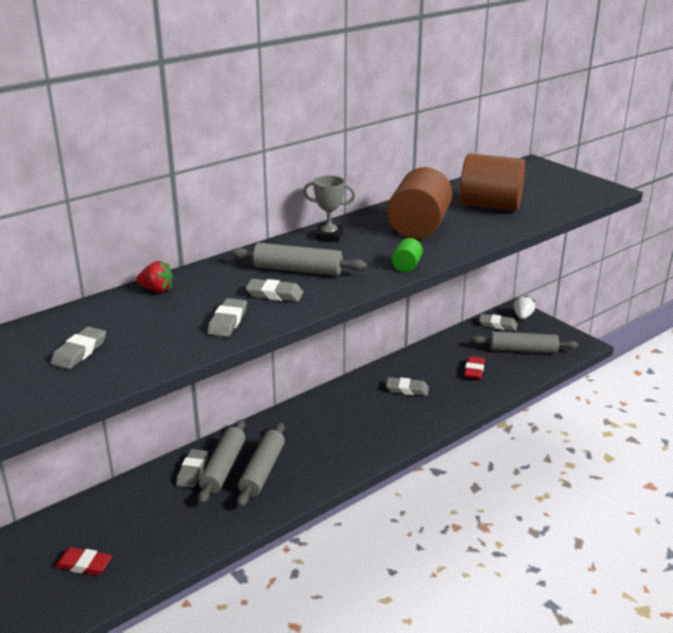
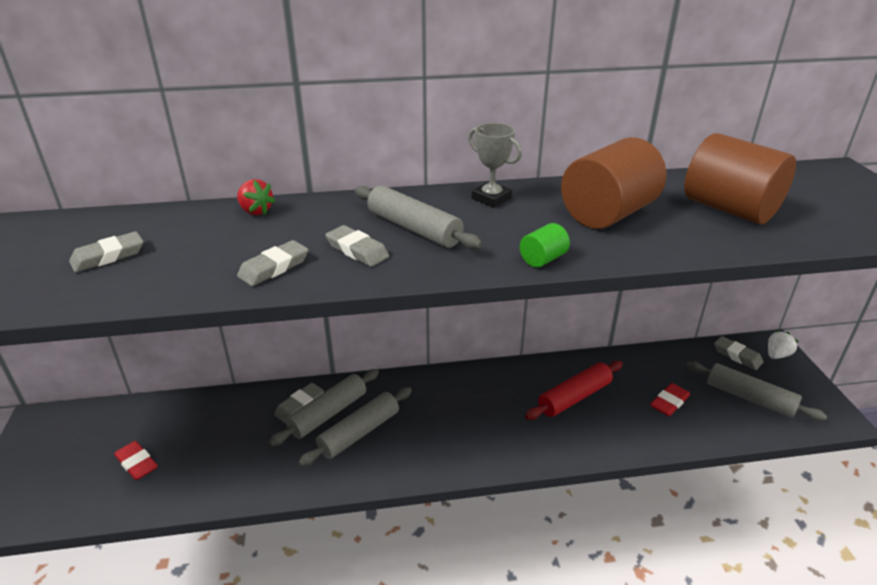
camera: 30 degrees right, 5 degrees up
(407, 389) = (574, 397): grey eraser -> red rolling pin

